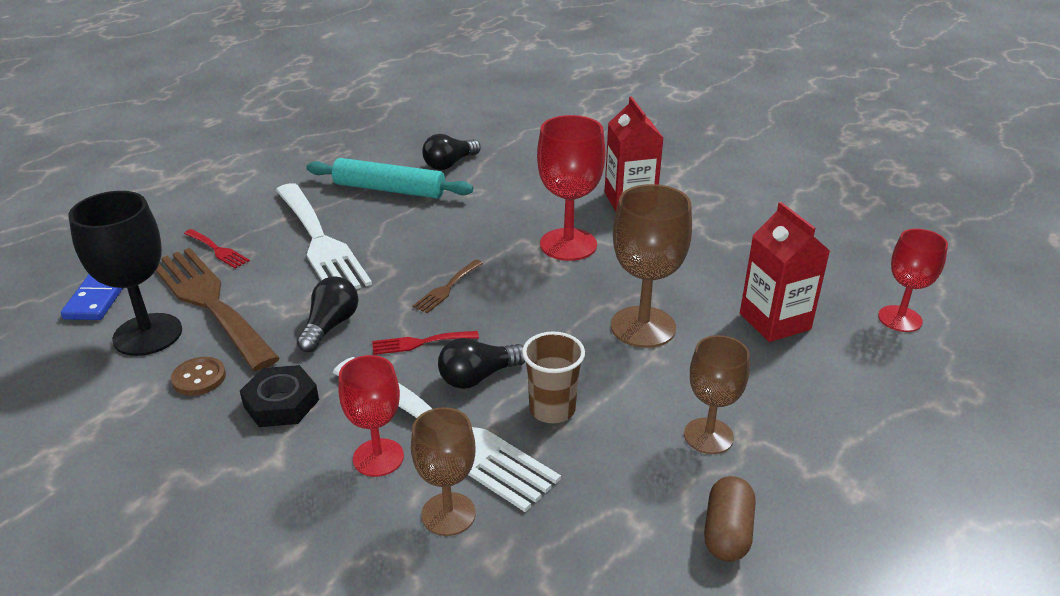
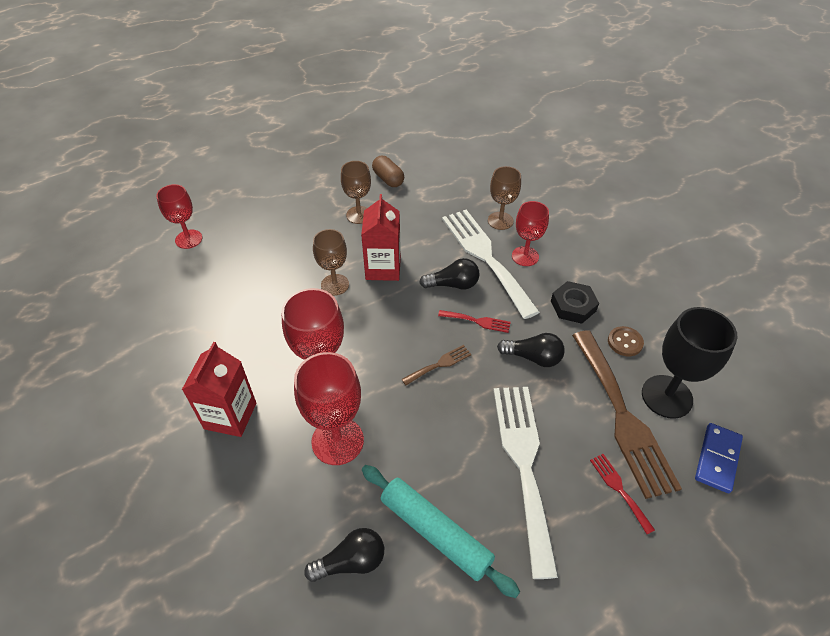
camera: 155 degrees left, 15 degrees up
(330, 326) = (533, 357): black light bulb -> black light bulb turned 120 degrees counterclockwise
(514, 211) = (337, 441): none -> red goblet
(552, 409) = (424, 252): brown cup -> none
(643, 327) = (335, 285): brown goblet -> brown goblet, size x0.65
(727, 532) = (388, 179): brown capsule -> brown capsule turned 75 degrees counterclockwise
(775, 321) = (257, 261): red carton -> red carton (383, 268)

